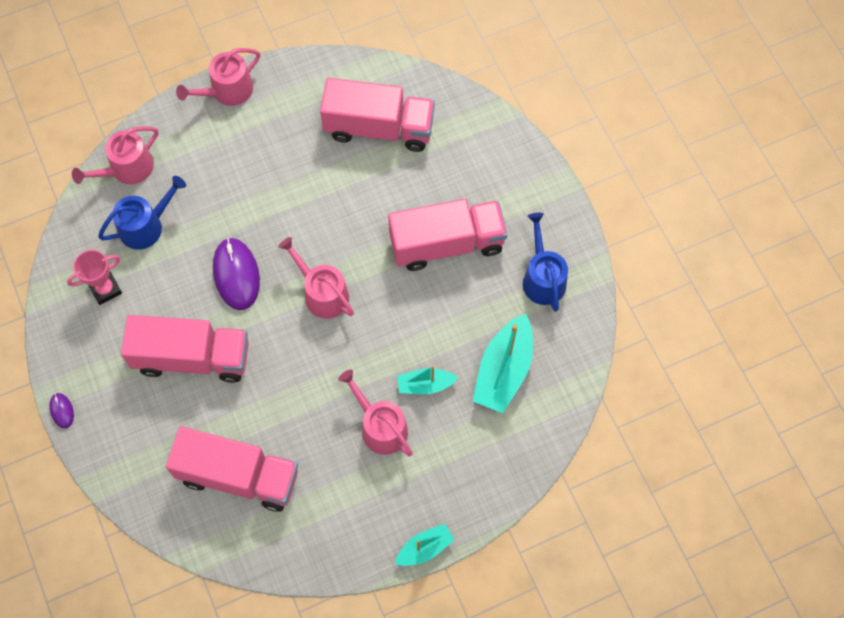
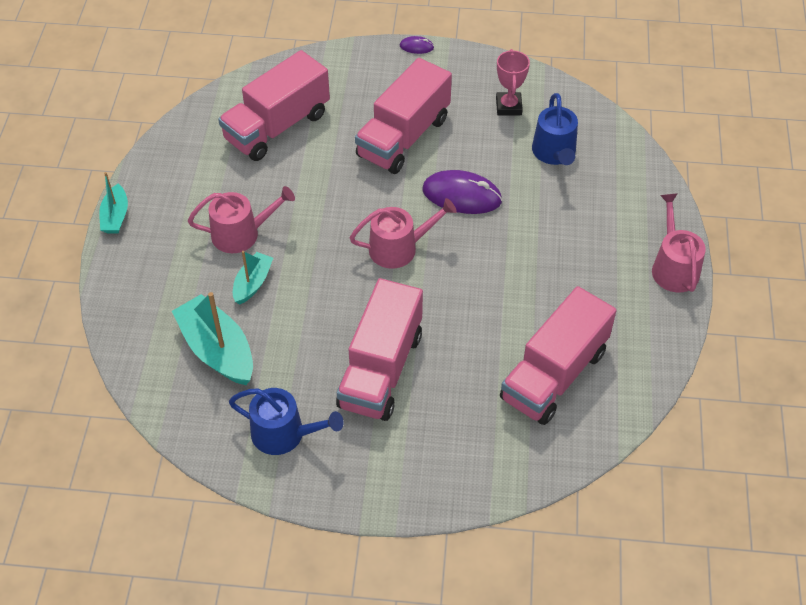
camera: 120 degrees right, 15 degrees down
(127, 169) = (624, 161): pink watering can -> none

